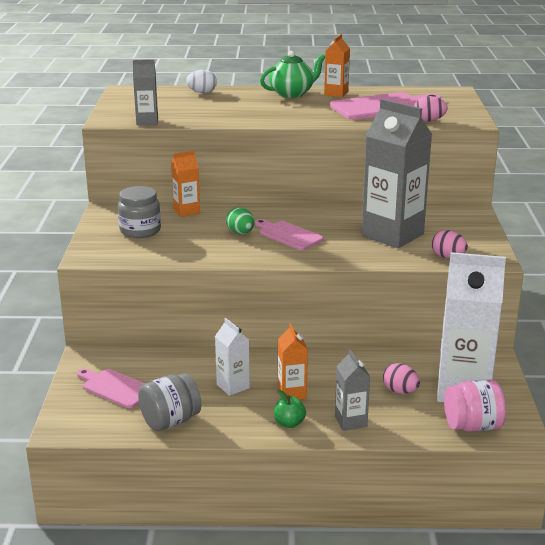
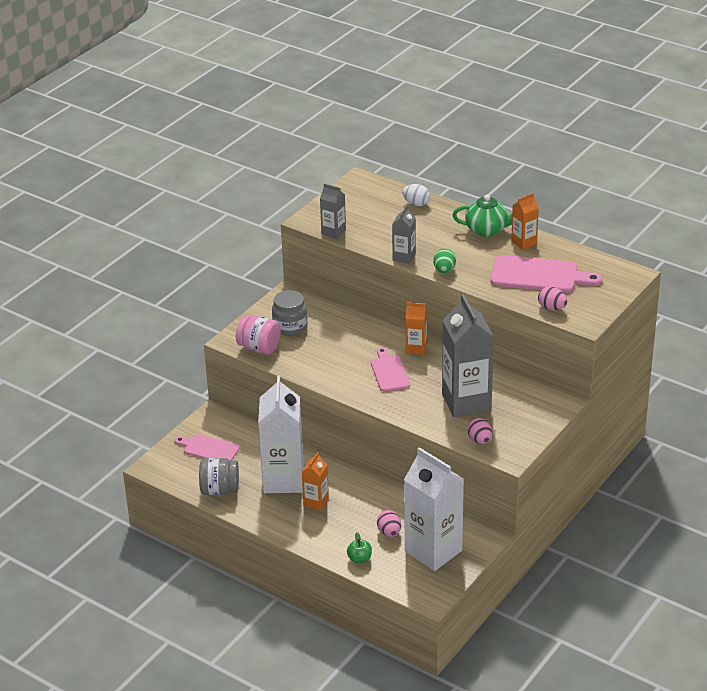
camera: 35 degrees right, 10 degrees up
(115, 388) = (209, 449): pink cutting board -> pink cutting board turned 45 degrees counterclockwise
(186, 211) = (342, 317): orange carton -> orange carton (416, 348)
(233, 386) = (283, 480): white carton -> white carton, size x2.05
(240, 233) = (357, 356): green egg -> green egg (444, 270)
(289, 423) = (290, 524): green apple -> green apple (359, 559)
(350, 421) = (330, 540): grey carton -> grey carton (404, 257)
(472, 426) = (406, 580): pink jar -> pink jar (259, 348)

